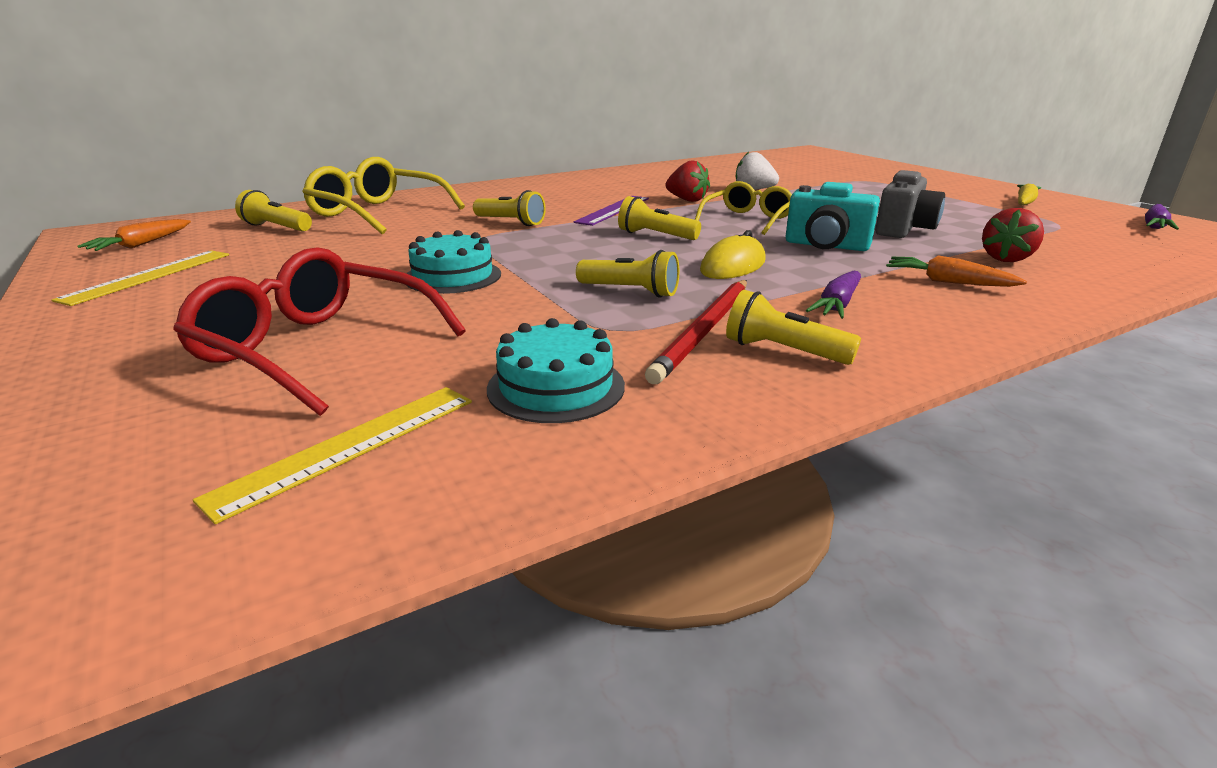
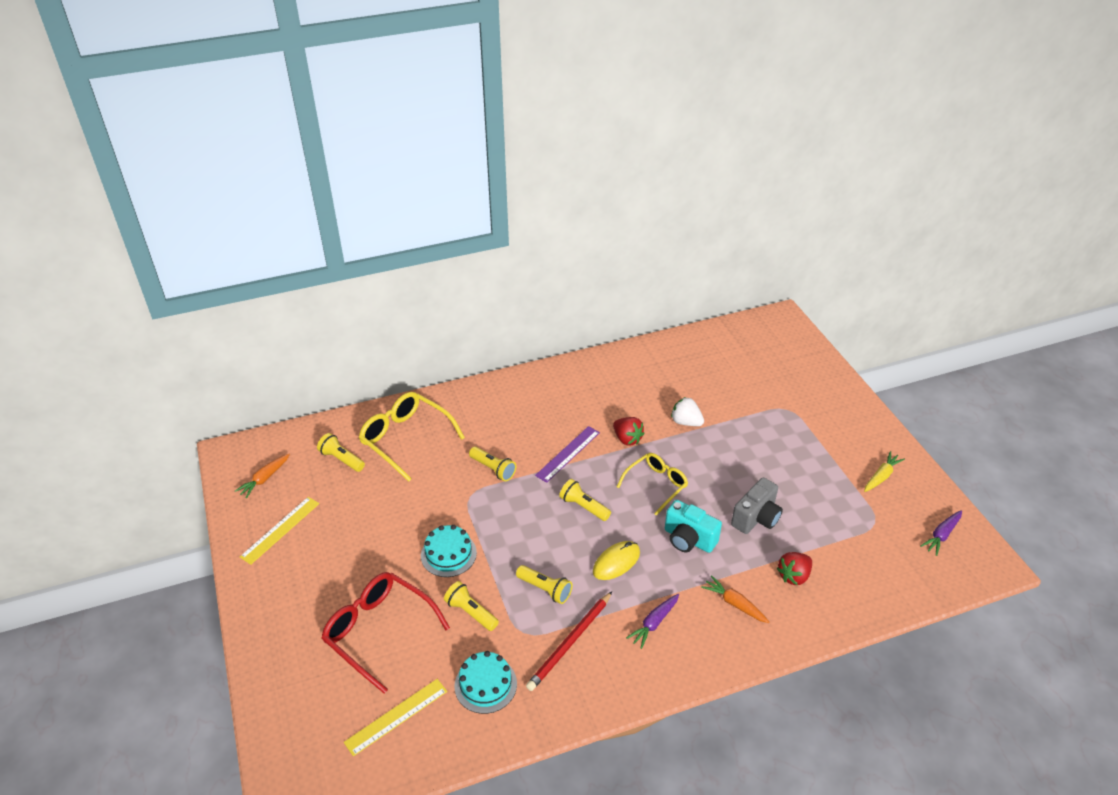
camera: 10 degrees right, 15 degrees up
(783, 351) = (602, 669): yellow flashlight -> yellow flashlight (471, 612)

